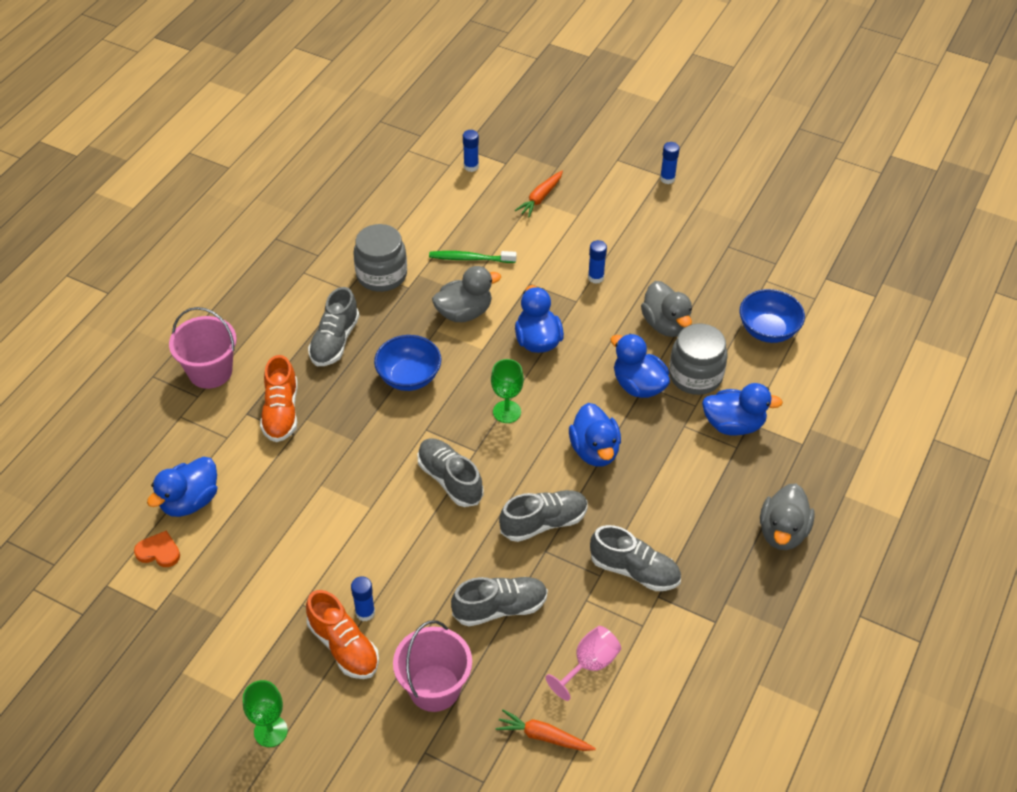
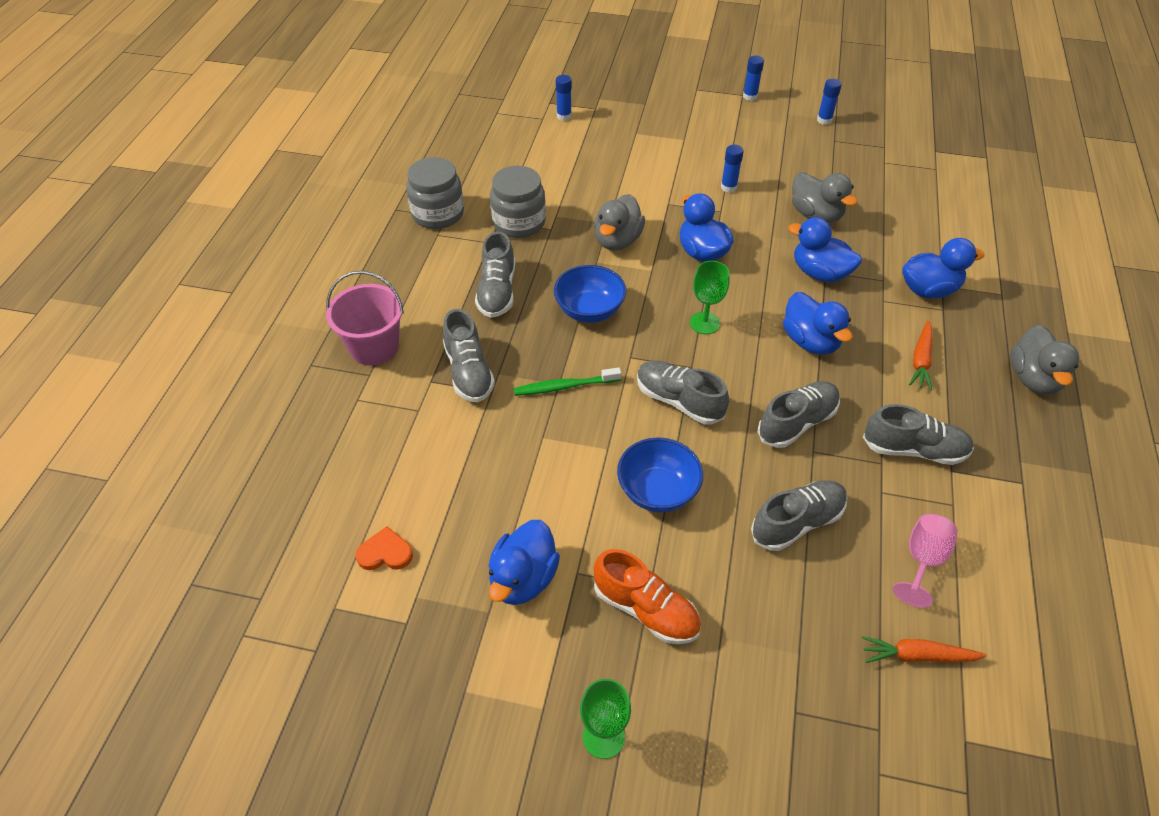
camera: 15 degrees left, 0 degrees up
(190, 501) = (402, 487): blue duck -> blue duck (523, 579)
(281, 412) = (468, 372): orange shoe -> grey shoe
(365, 613) = (653, 564): blue glue stick -> blue glue stick (824, 120)
(434, 688) = (770, 631): pink bucket -> none
(464, 312) = (617, 241): grey duck -> grey duck turned 150 degrees clockwise
(470, 258) = (600, 193): green toothbrush -> green toothbrush (564, 386)
(540, 198) = (642, 131): orange carrot -> orange carrot (921, 360)
(695, 376) = (868, 254): grey jar -> grey jar (438, 214)
(768, 330) = (911, 202): blue bowl -> blue bowl (657, 491)

